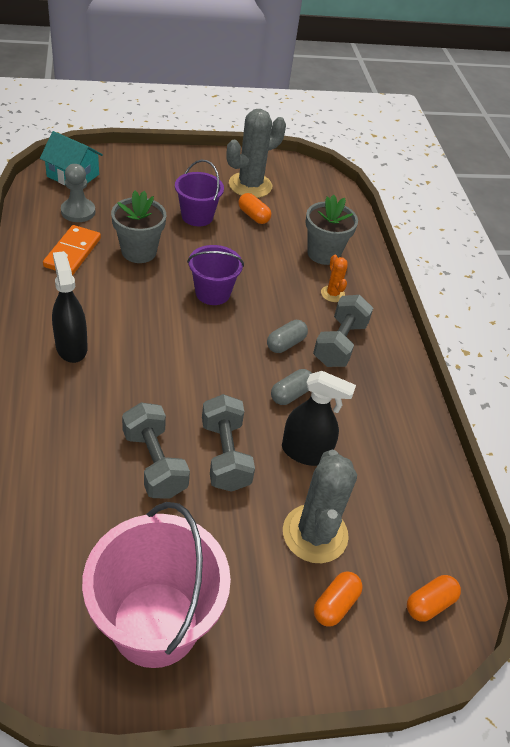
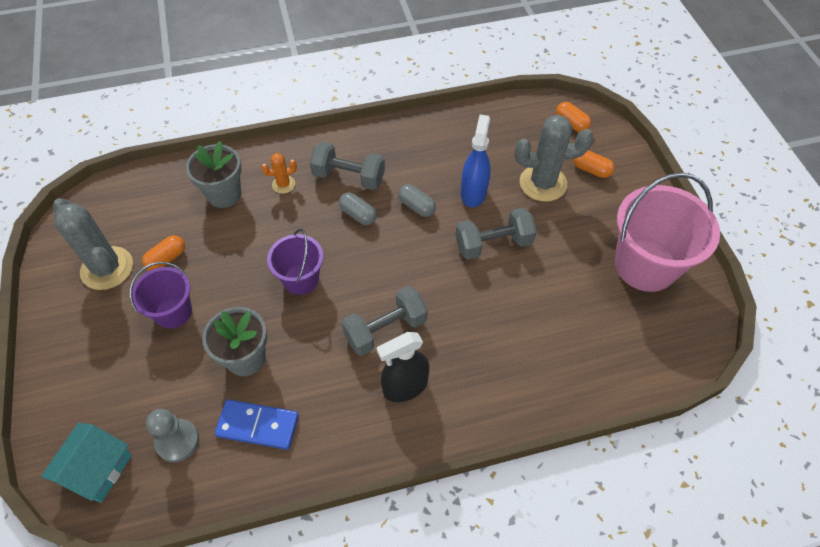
camera: 90 degrees left, 10 degrees up
(73, 252) = (258, 425): orange domino -> blue domino
(154, 463) = (517, 290): grey dumbbell -> grey dumbbell (385, 329)
(305, 452) = (473, 193): black spray bottle -> blue spray bottle

